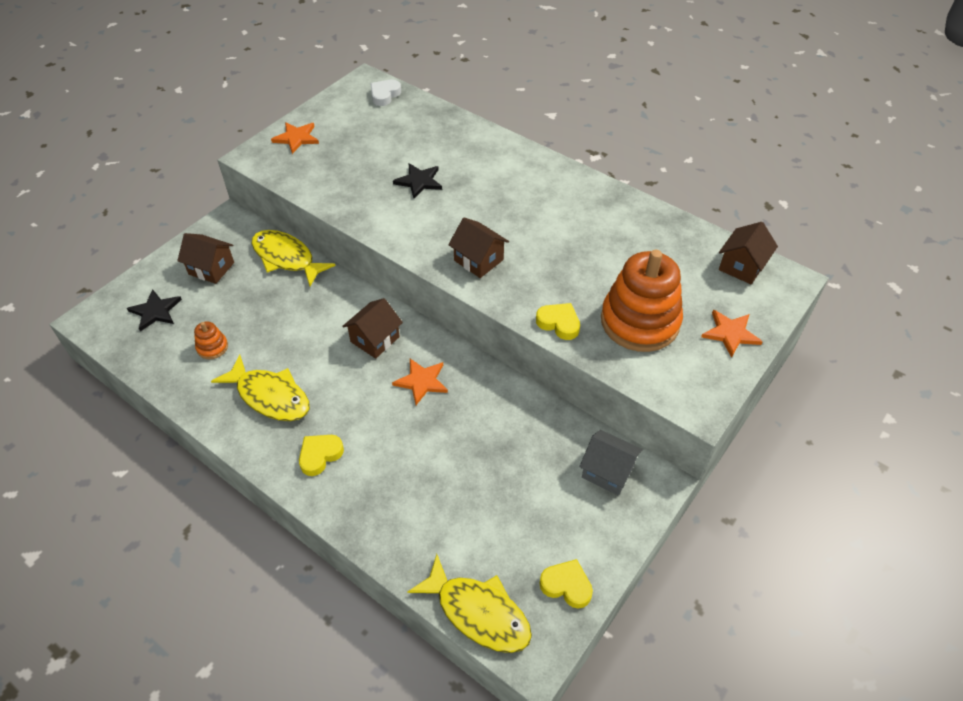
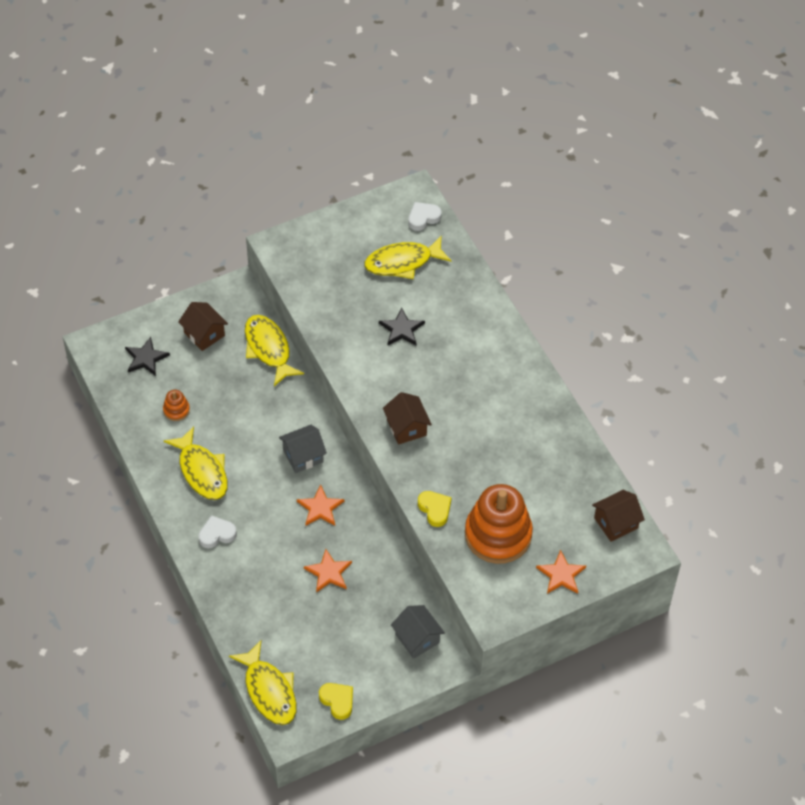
camera: 25 degrees right, 5 degrees up
(296, 138) = (322, 239): orange star -> orange star (328, 572)
(320, 455) = (217, 534): yellow heart -> white heart
(375, 339) = (303, 456): brown house -> grey house
(386, 131) = (402, 262): none -> yellow fish

